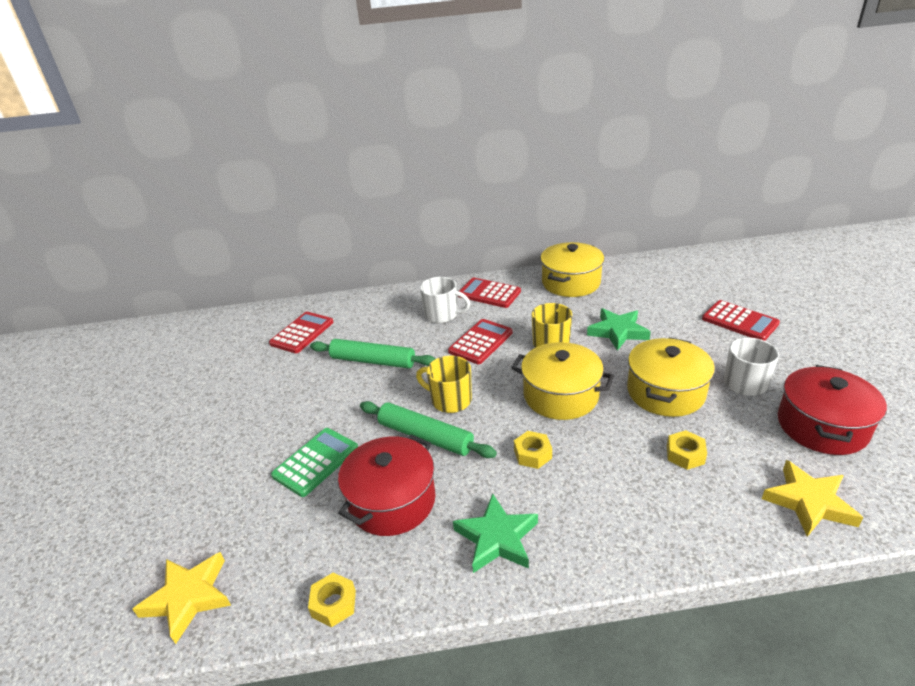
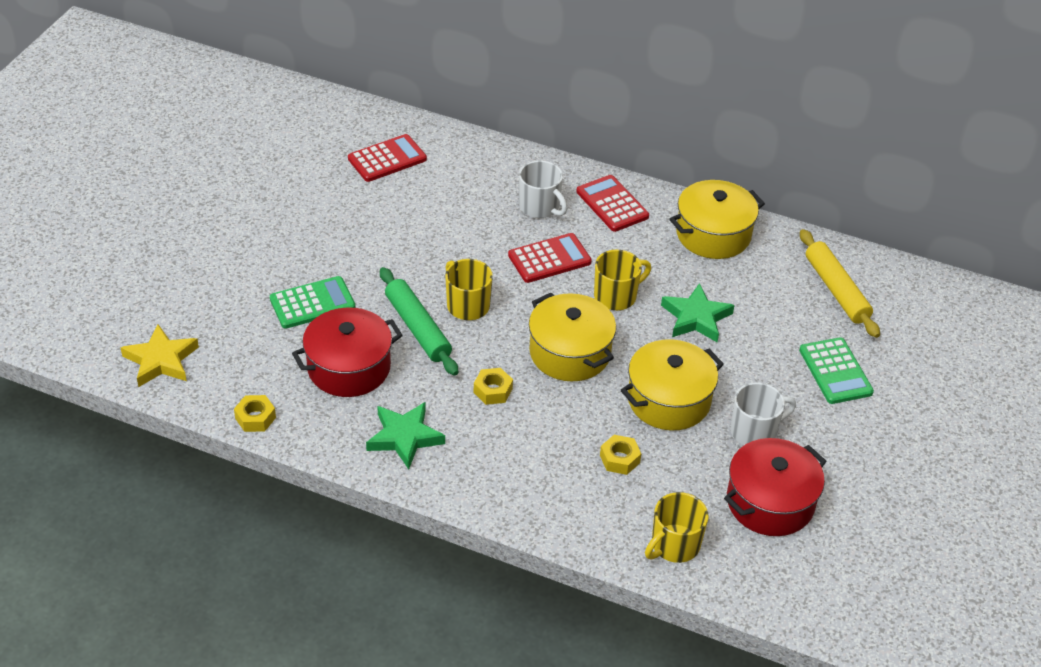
camera: 25 degrees right, 10 degrees up
(373, 361) = (430, 227): green rolling pin -> none
(678, 279) = (836, 290): none -> yellow rolling pin
(739, 321) = (835, 371): red calculator -> green calculator
(809, 502) = (674, 545): yellow star -> yellow mug

